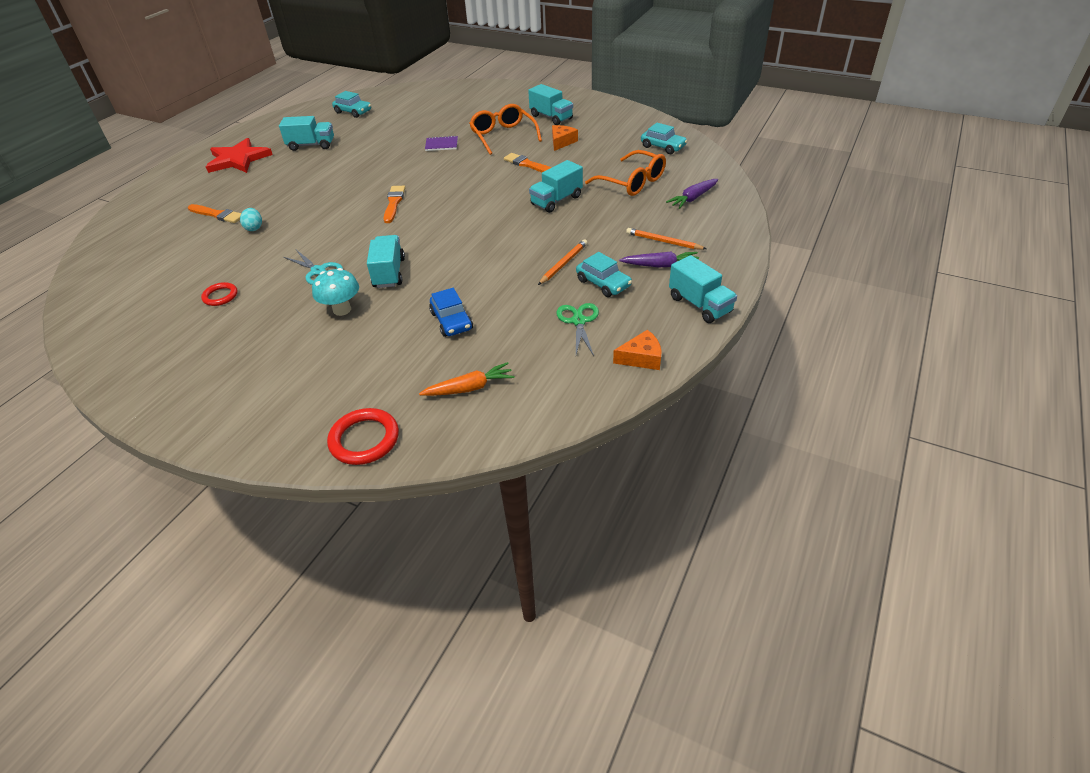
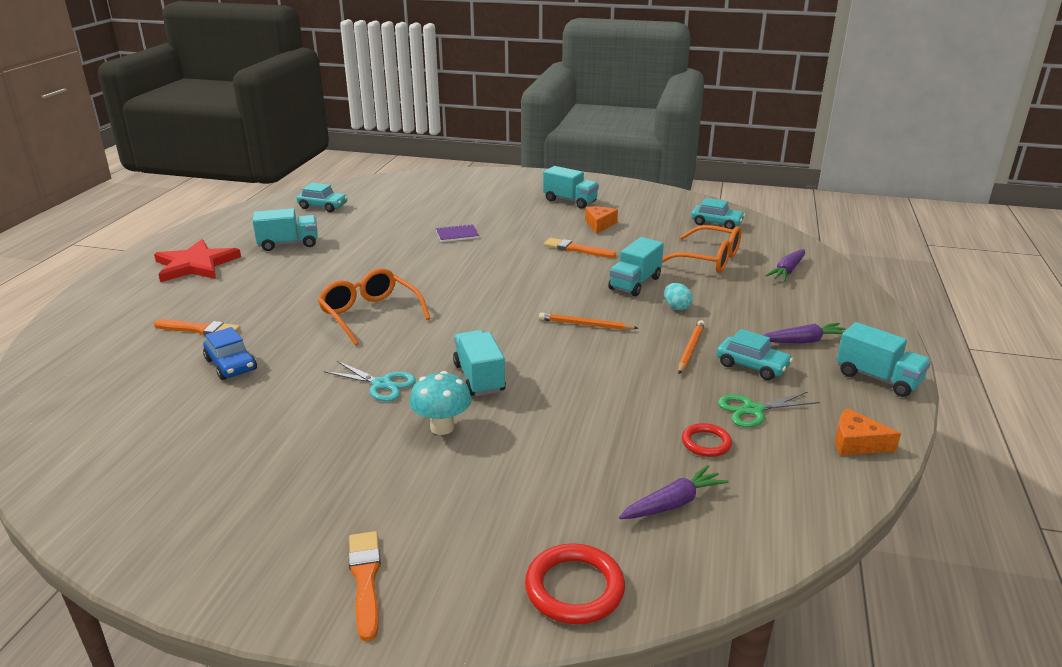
camera: 15 degrees left, 15 degrees down
(220, 296) = (258, 427): red ring -> red ring (706, 443)
(254, 228) = (262, 341): turquoise egg -> turquoise egg (676, 307)
(394, 203) = (436, 300): orange brush -> orange brush (365, 579)
(451, 321) = (596, 426): blue car -> blue car (231, 365)
(470, 388) = (673, 503): orange carrot -> purple carrot
(503, 136) = (526, 222): orange glasses -> orange glasses (370, 314)
(578, 321) = (753, 410): green scissors -> green scissors turned 90 degrees counterclockwise
(641, 358) = (856, 443): orange cheese -> orange cheese turned 135 degrees counterclockwise
(663, 241) = (788, 316): orange pencil -> orange pencil (585, 325)

